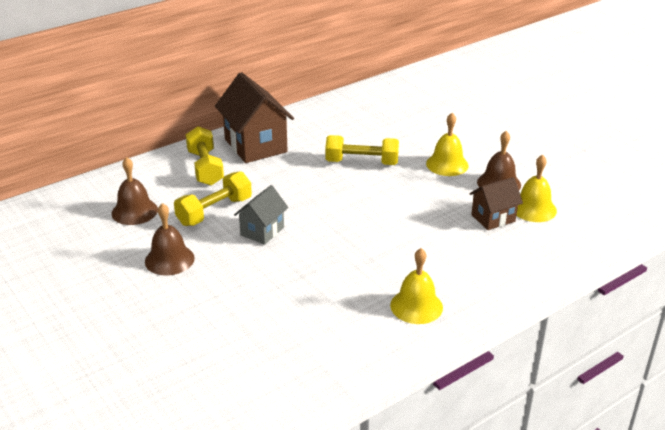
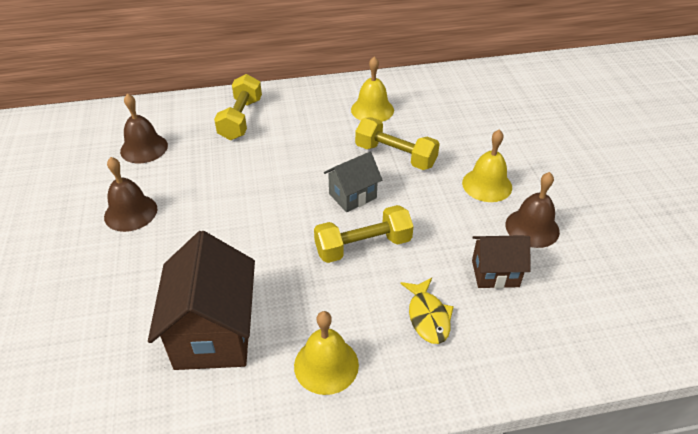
camera: 25 degrees right, 10 degrees up
(214, 211) = (212, 170): yellow dumbbell -> yellow dumbbell (363, 246)
(255, 145) = (305, 107): brown house -> brown house (214, 333)
(262, 231) = (238, 208): grey house -> grey house (352, 196)
(465, 257) = (428, 316): none -> yellow fish
(533, 208) = (553, 276): yellow bell -> yellow bell (372, 110)

